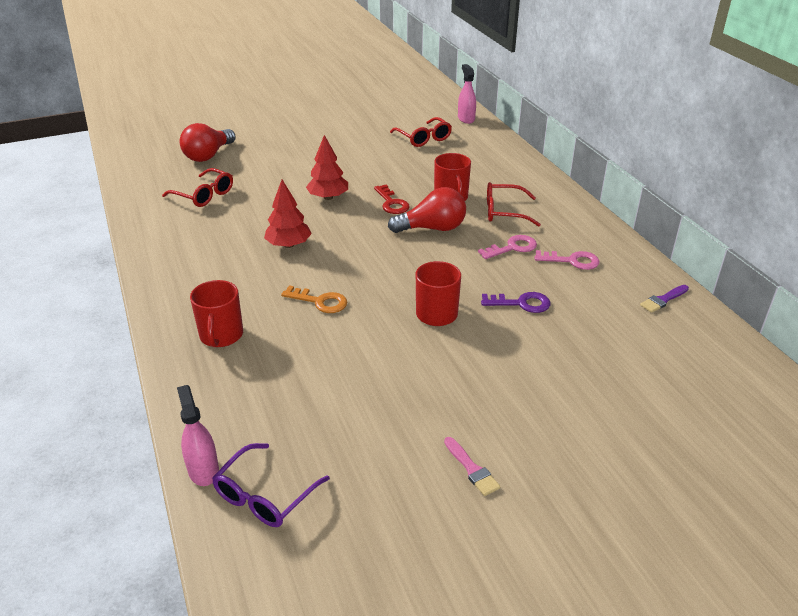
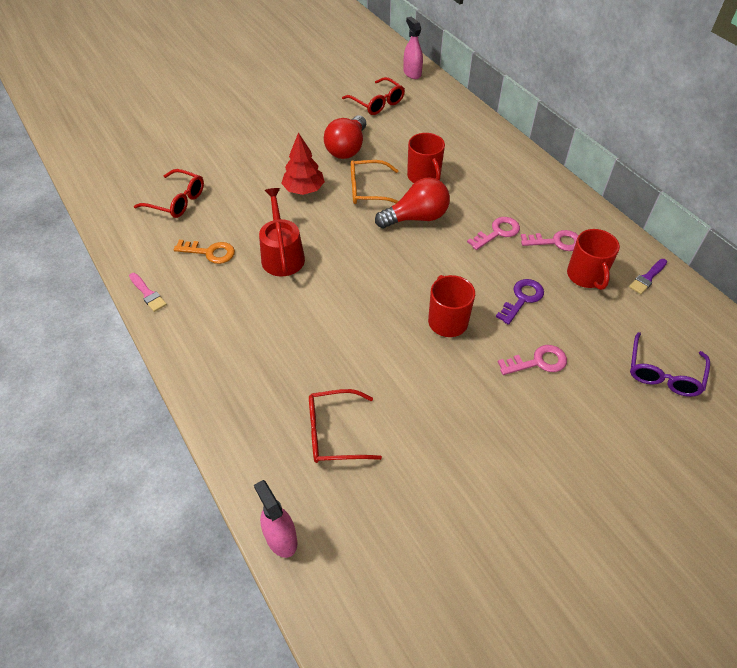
camera: 10 degrees left, 15 degrees up
(208, 155) = (165, 148): red light bulb -> red light bulb (347, 148)
(221, 336) = (249, 377): red mug -> red mug (586, 276)
(265, 495) = (347, 557): purple glasses -> purple glasses (663, 373)
(288, 245) = (282, 255): red tree -> red watering can
(320, 301) = (333, 322): orange key -> orange key (209, 252)
(391, 203) = (368, 190): red key -> orange glasses
(472, 469) = (526, 496): pink brush -> pink brush (148, 294)
(504, 212) = (479, 189): red glasses -> red glasses (334, 433)
(521, 303) = (522, 299): purple key -> purple key turned 45 degrees counterclockwise
(521, 357) = (537, 362): none -> pink key

